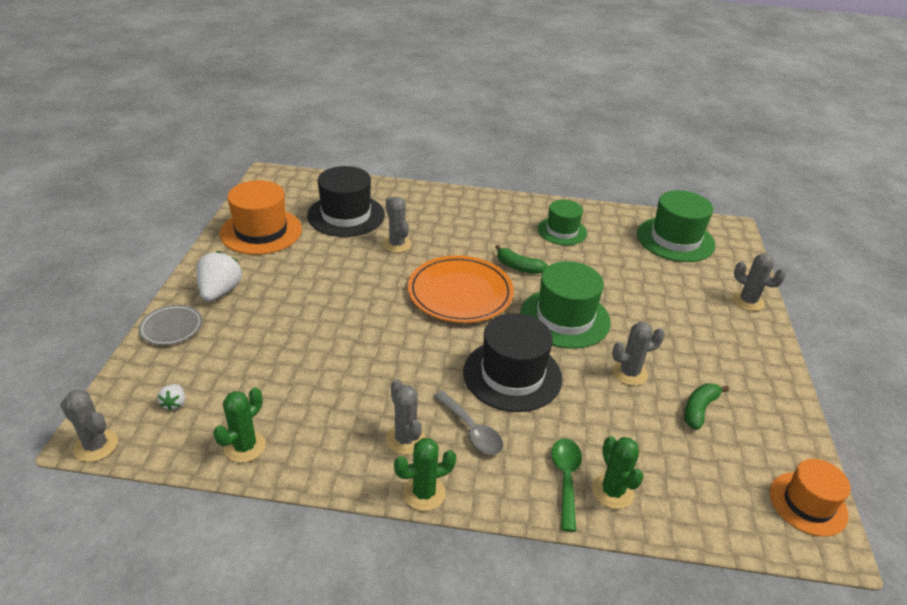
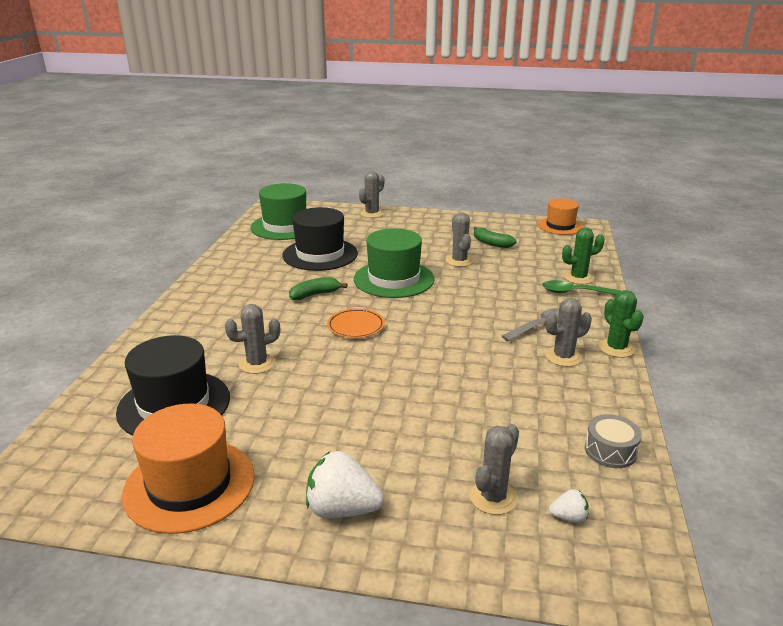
camera: 85 degrees left, 10 degrees down
(96, 446) = (662, 580): grey cactus -> grey cactus (493, 497)
(171, 327) = (425, 549): grey plate -> none
(245, 446) = (610, 450): green cactus -> grey drum
(460, 293) = (356, 326): orange plate -> orange plate, size x0.52
(512, 375) = (471, 306): black hat -> black hat (320, 254)
(518, 267) = (315, 294): green banana -> green banana turned 150 degrees counterclockwise
(562, 231) = (257, 270): green hat -> none

